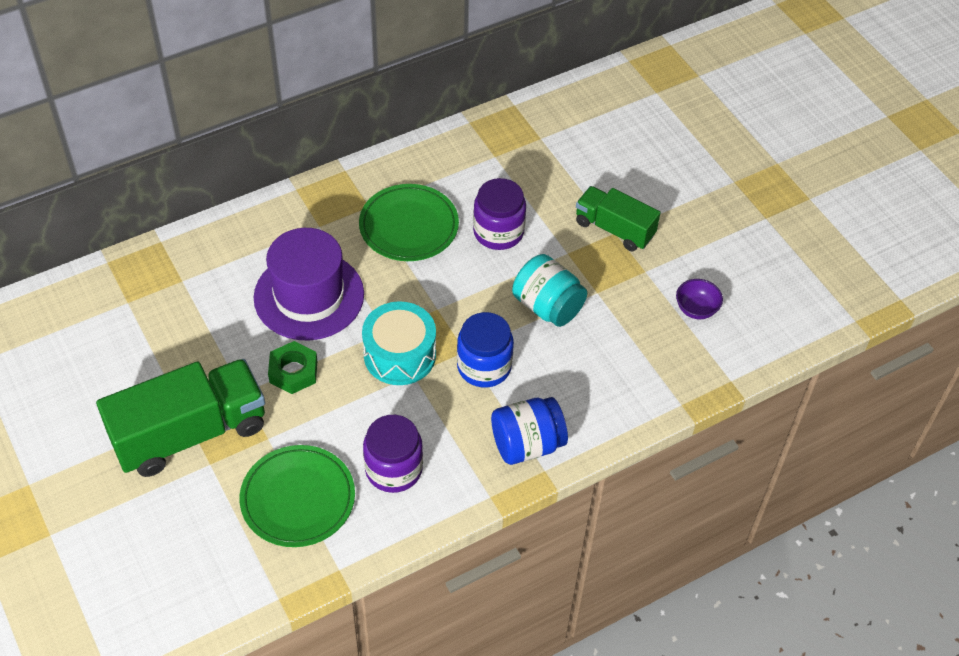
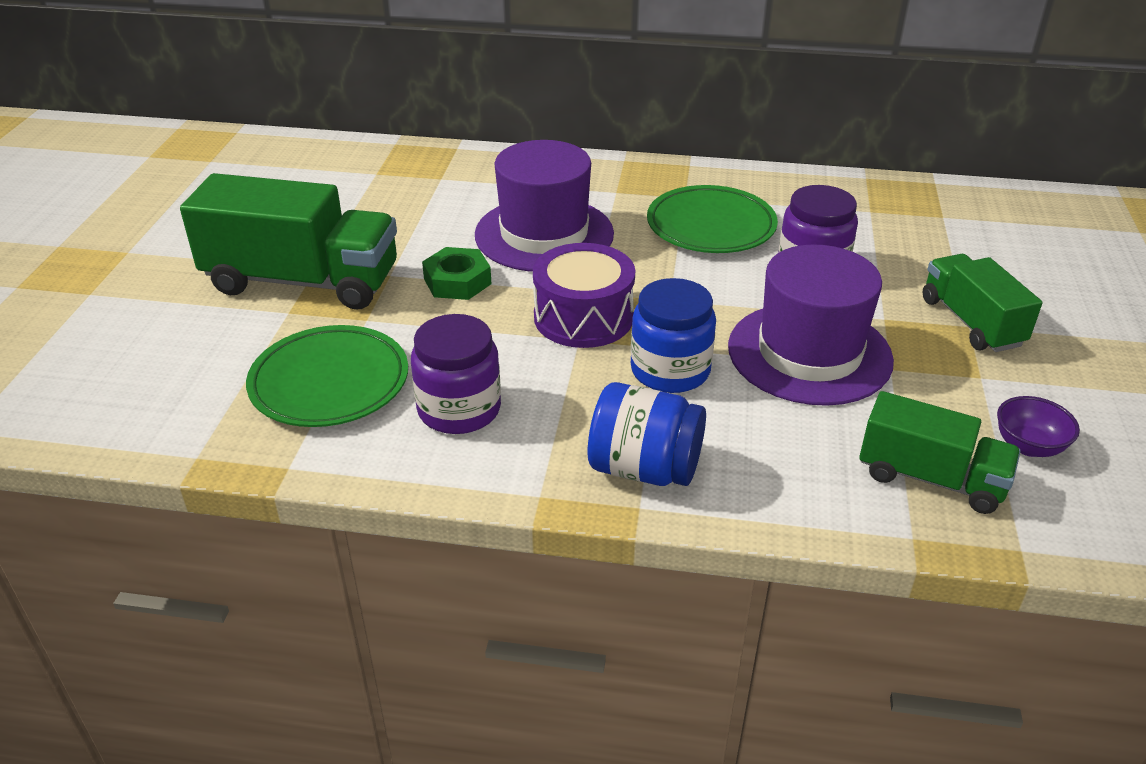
camera: 40 degrees right, 15 degrees down
(399, 355) = (583, 317): turquoise drum -> purple drum
(547, 306) = (809, 353): turquoise jar -> purple hat
(666, 360) = (931, 478): none -> green truck

